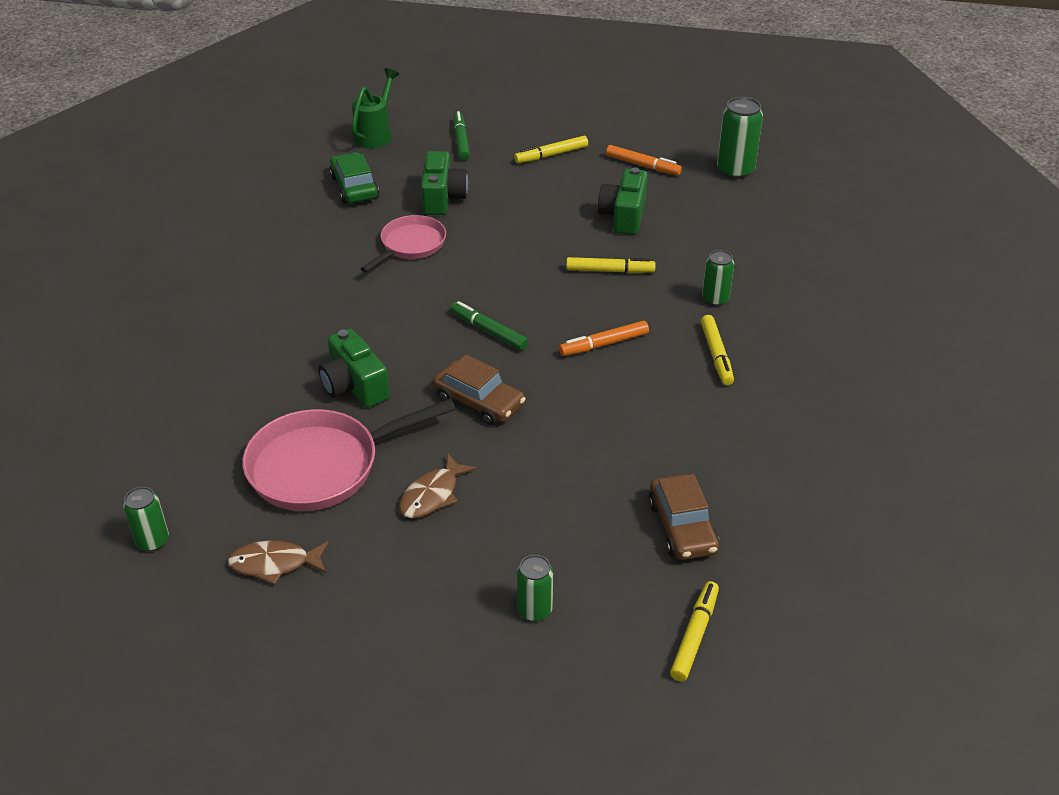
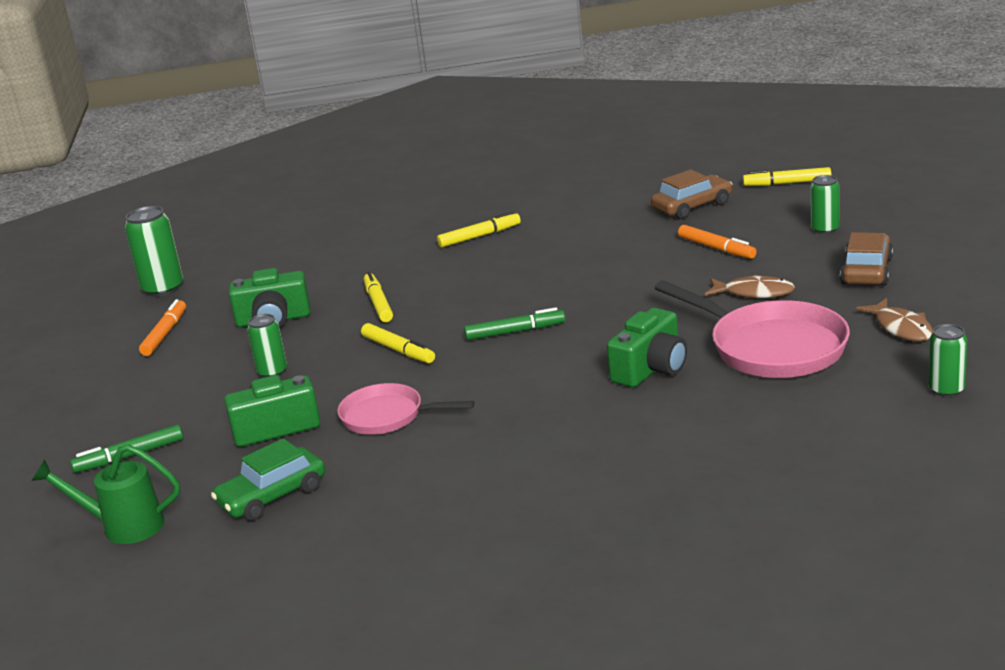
camera: 105 degrees left, 15 degrees down
(479, 401) = (621, 307): brown car -> brown car (866, 271)
(488, 331) = (515, 332): green marker -> green marker turned 120 degrees counterclockwise
(551, 155) = (153, 389): yellow marker -> yellow marker (398, 350)
(604, 344) = (497, 279): orange marker -> orange marker (716, 248)
(715, 299) = (398, 252): green can -> green can (272, 372)

